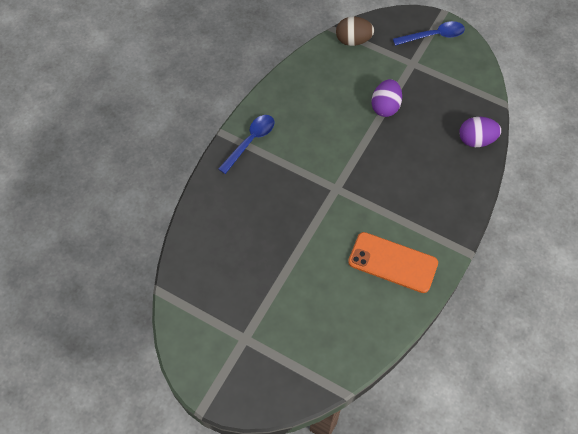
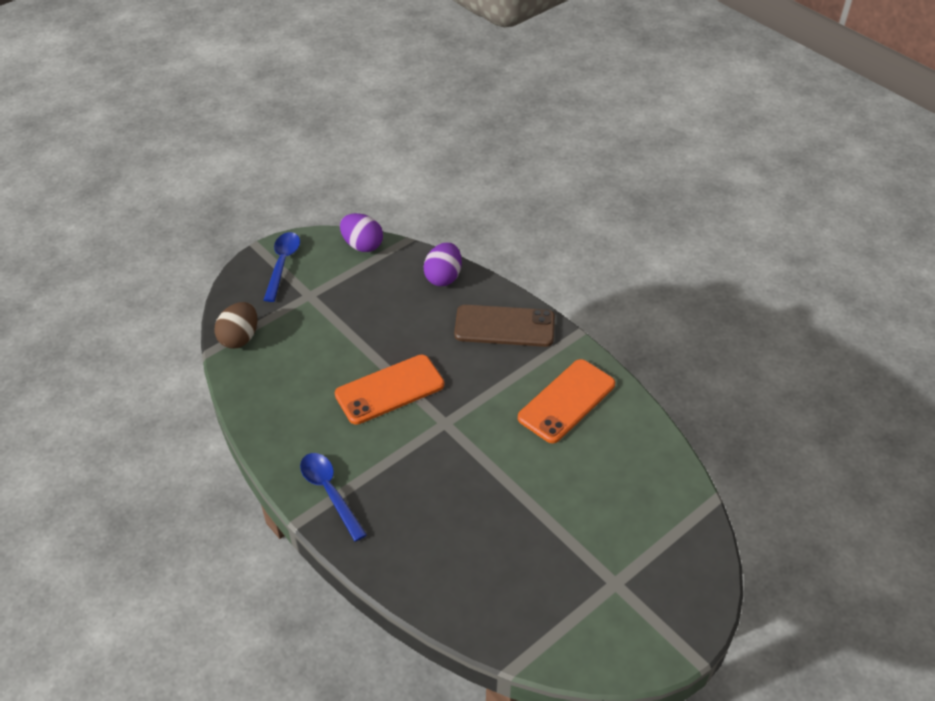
camera: 70 degrees left, 15 degrees down
(350, 144) = (389, 390): none -> orange phone
(385, 106) = (355, 339): purple egg -> purple egg (362, 245)
(447, 197) = (504, 326): none -> brown phone

